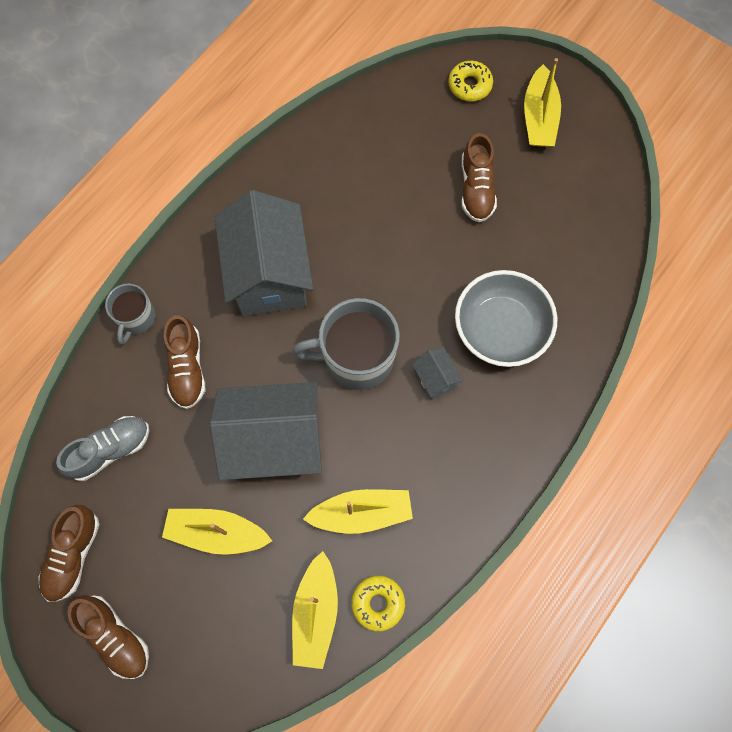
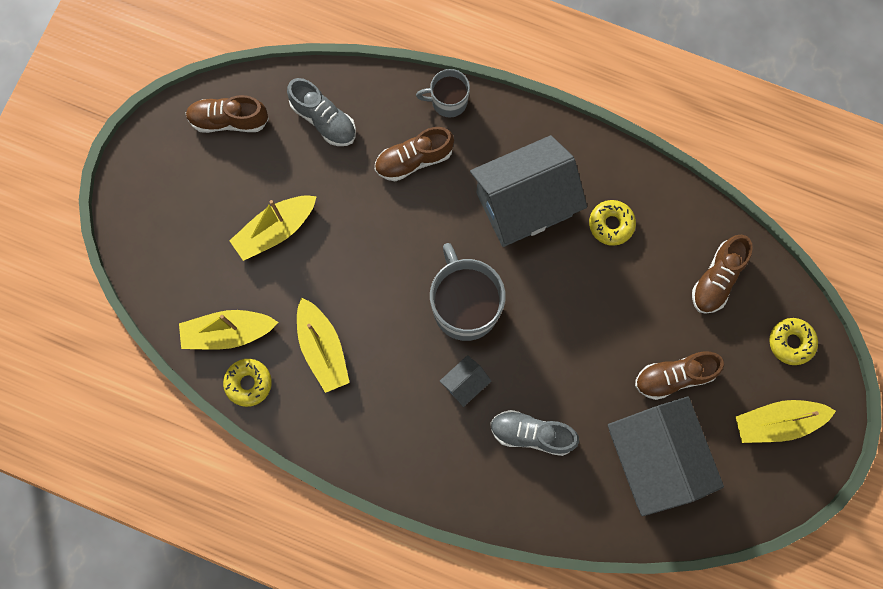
camera: 75 degrees right, 5 degrees up
(115, 636) = (172, 175): brown shoe -> brown shoe (717, 279)
(217, 533) = (275, 230): yellow boat -> yellow boat turned 120 degrees counterclockwise
(274, 442) = (366, 255): grey house -> grey house (653, 458)
(314, 202) = (611, 224): none -> yellow donut
(500, 329) = (531, 434): grey bowl -> grey shoe

